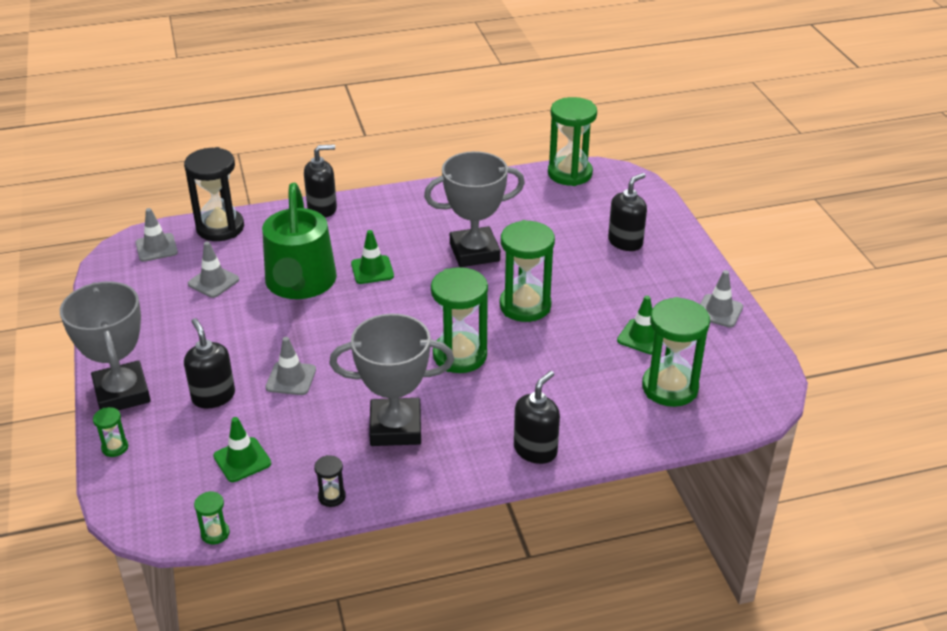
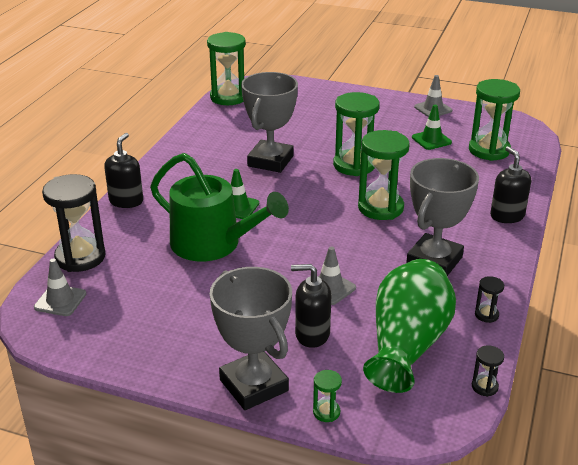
camera: 55 degrees left, 5 degrees down
(122, 393) = (253, 385): grey trophy -> grey trophy turned 45 degrees clockwise
(213, 282) = (154, 285): grey traffic cone -> none
(215, 533) = (484, 387): green hourglass -> black hourglass
(242, 460) = (407, 344): green traffic cone -> green vase
(625, 242) = (329, 109): black soap dispenser -> none

